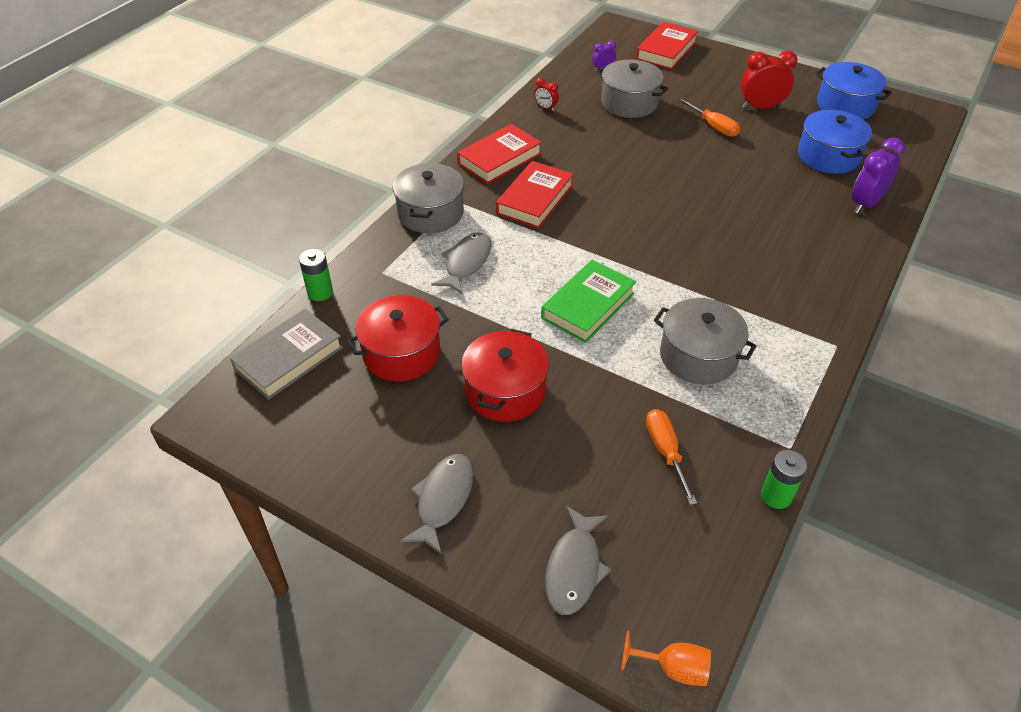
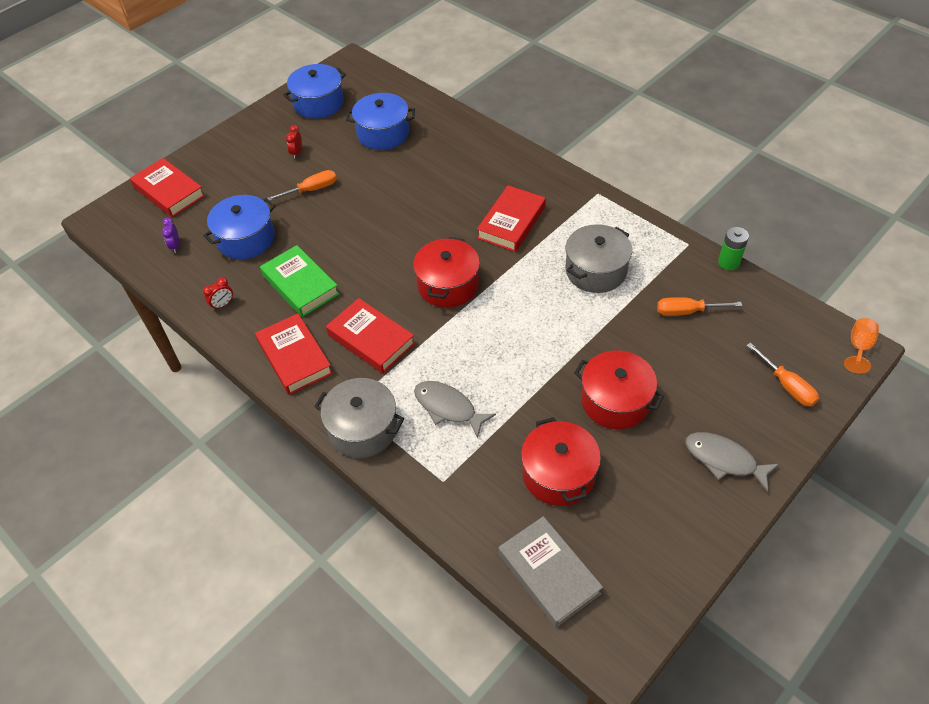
camera: 75 degrees left, 5 degrees up
(320, 292) = (459, 540): green battery -> none
(574, 568) = (786, 385): grey fish -> orange screwdriver
(588, 306) = (526, 327): green book -> green book (300, 285)
(625, 238) = (448, 285): none -> red pot
(629, 103) = (246, 239): grey pot -> blue pot
(742, 274) = (511, 222): none -> red book
(760, 107) = (297, 153): red clock -> red clock, size x0.51
(865, 204) = (449, 131): purple clock -> none

